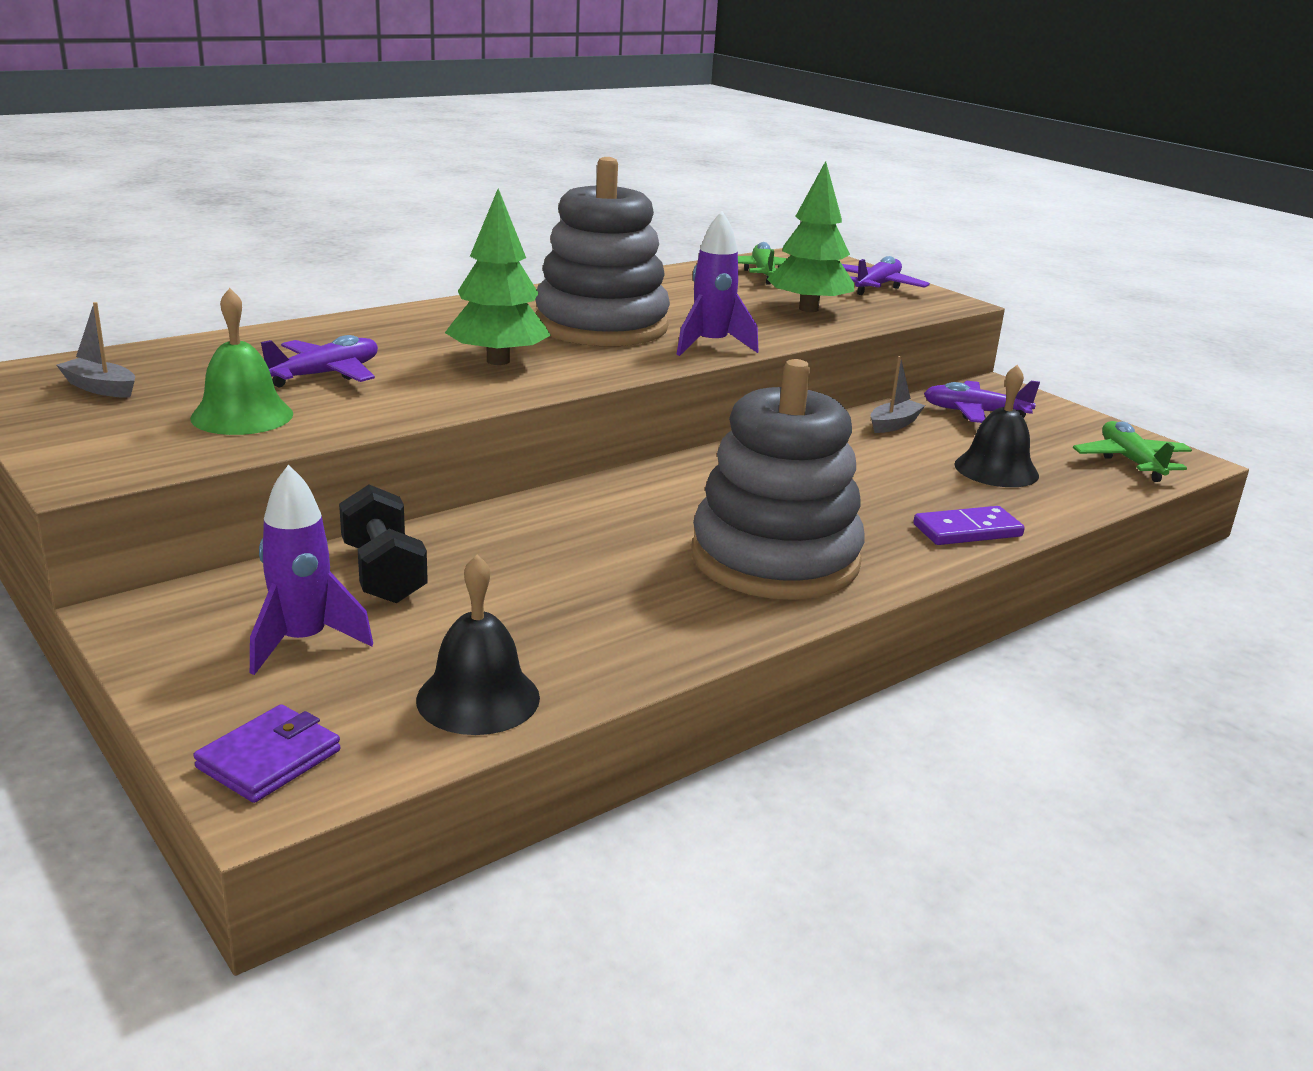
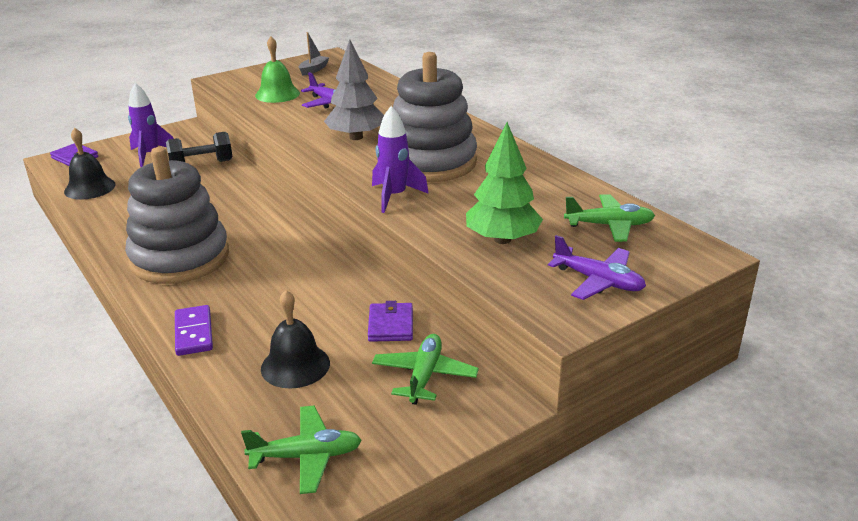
camera: 95 degrees right, 5 degrees up
(498, 361) = (356, 137): green tree -> grey tree
(894, 424) = (390, 325): grey boat -> purple wallet
(975, 412) = (424, 376): purple plane -> green plane

